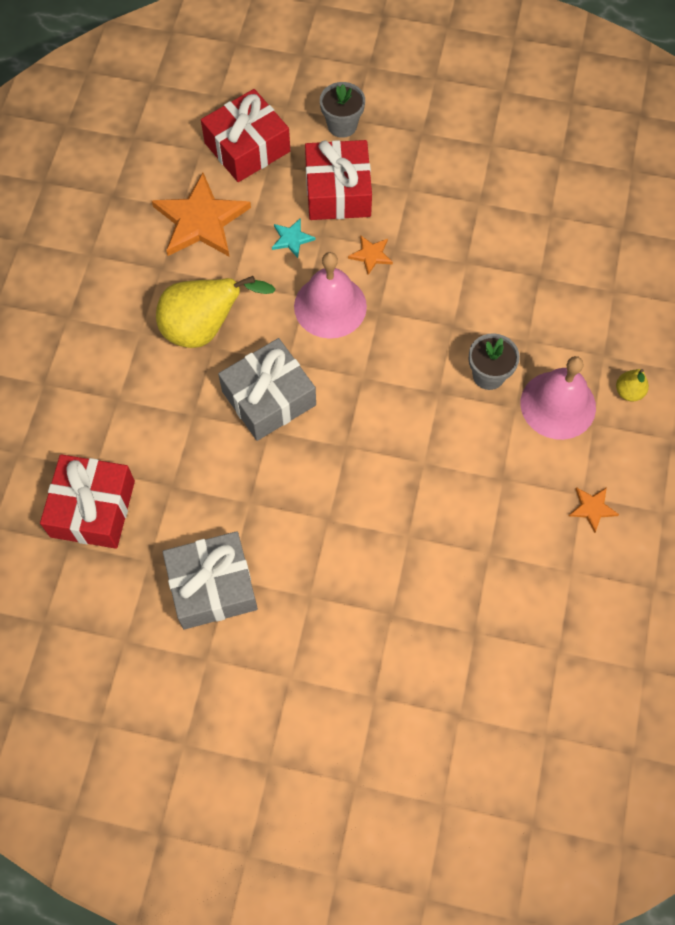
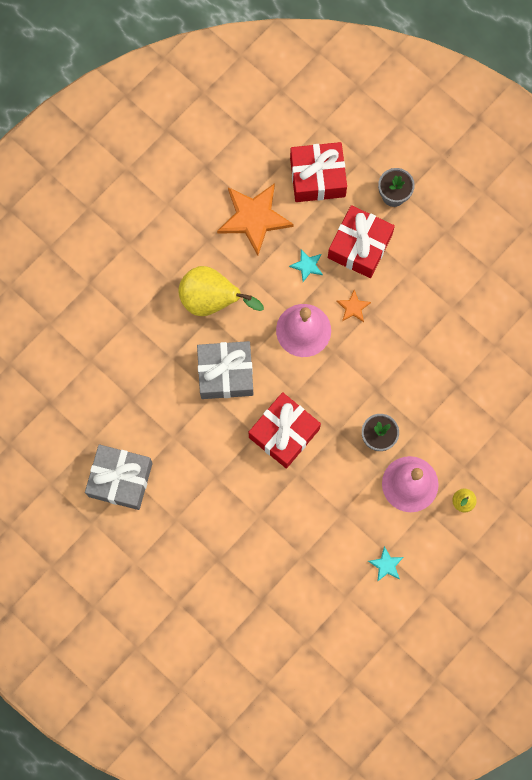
camera: 30 degrees right, 10 degrees up
(93, 509) = (75, 387): red gift -> red gift (284, 433)
(592, 508) = (386, 565): orange star -> turquoise star

